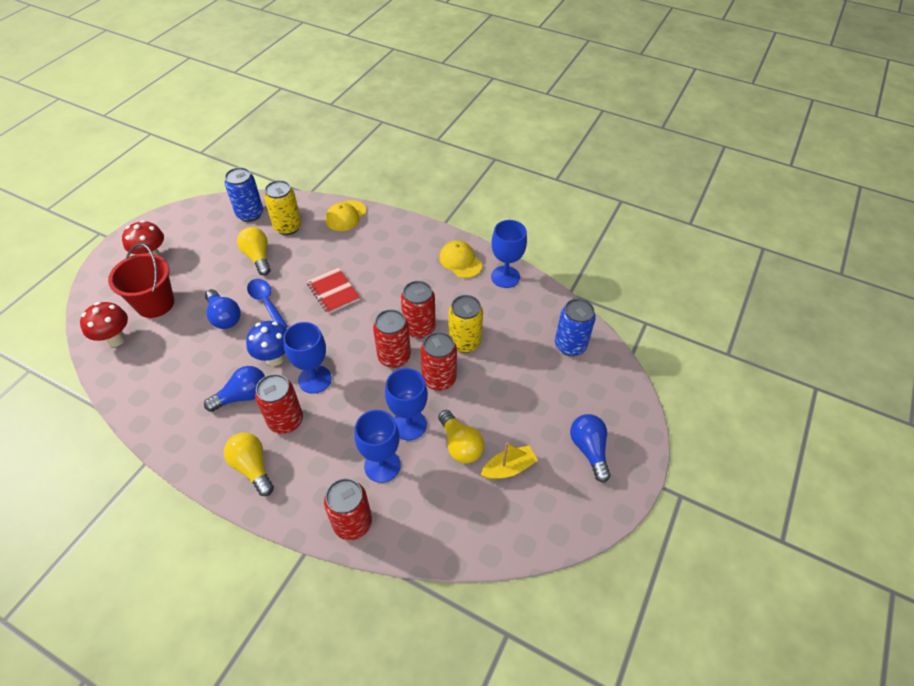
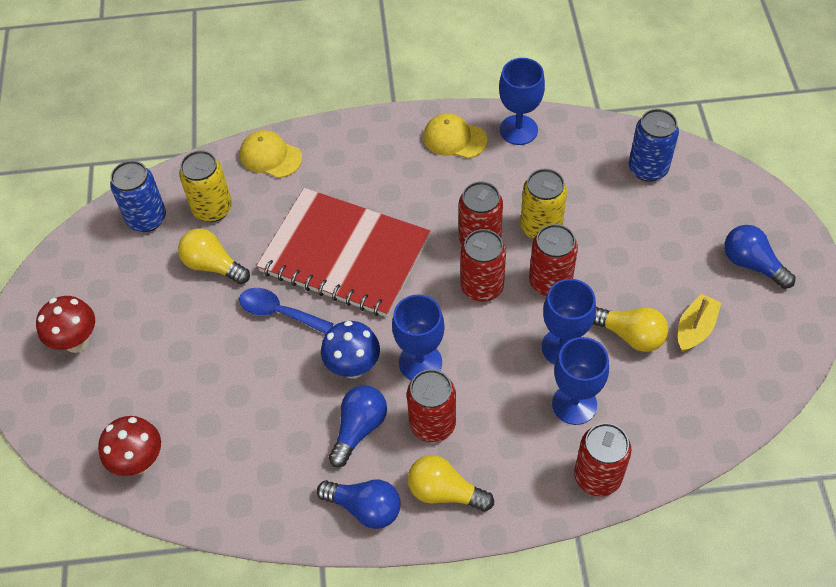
camera: 30 degrees left, 5 degrees up
(155, 303) = (142, 393): red bucket -> none
(224, 317) = (246, 358): blue light bulb -> blue light bulb (365, 508)
(333, 291) = (345, 254): red notebook -> red notebook, size x2.14
(346, 216) = (270, 156): yellow cap -> yellow cap turned 120 degrees clockwise

